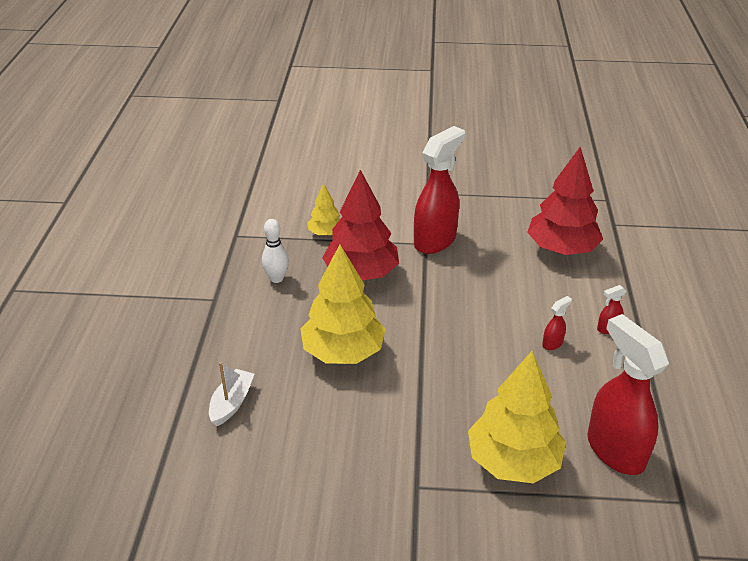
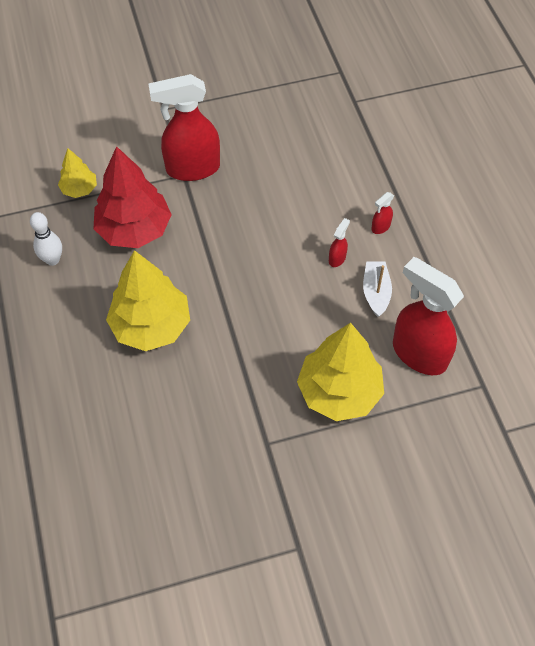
camera: 20 degrees left, 20 degrees up
(232, 403) = (69, 414): white boat -> white boat (376, 292)
(435, 241) = (192, 168): red spray bottle -> red spray bottle turned 120 degrees counterclockwise
(561, 249) = (315, 146): red tree -> none

